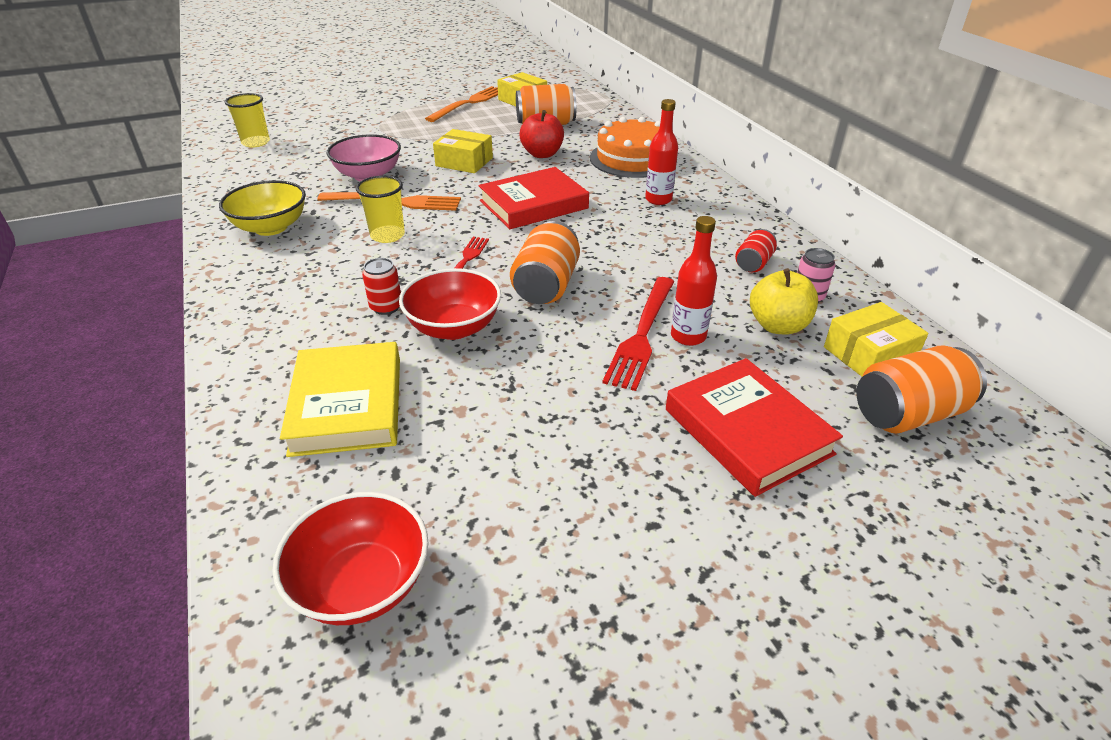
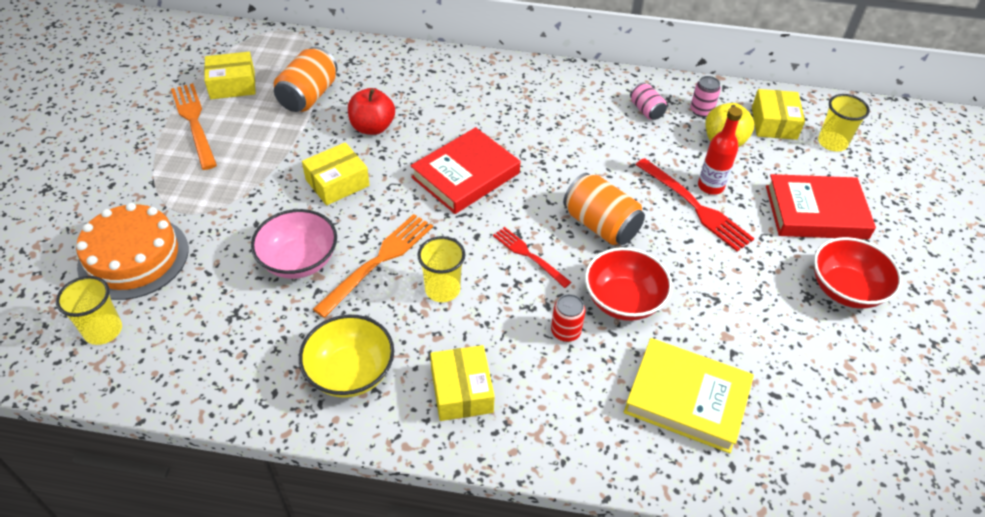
camera: 60 degrees left, 10 degrees up
(280, 277) = (461, 391): none -> yellow box
(362, 584) = (868, 445): red bowl -> red bowl (845, 289)
(533, 204) = (465, 175): red book -> red book turned 45 degrees clockwise
(633, 159) = (436, 82): orange cake -> orange cake (133, 257)
(658, 200) = (519, 105): red bottle -> none
(753, 263) = (646, 110): red can -> pink can
(908, 414) = (832, 143): orange can -> yellow cup

